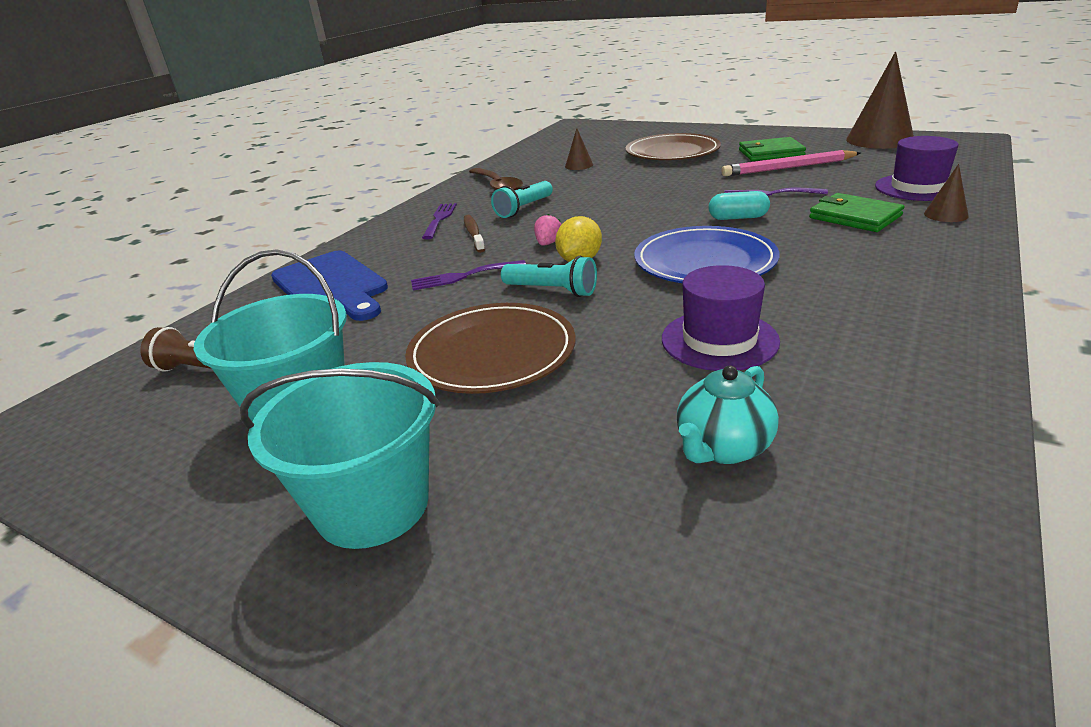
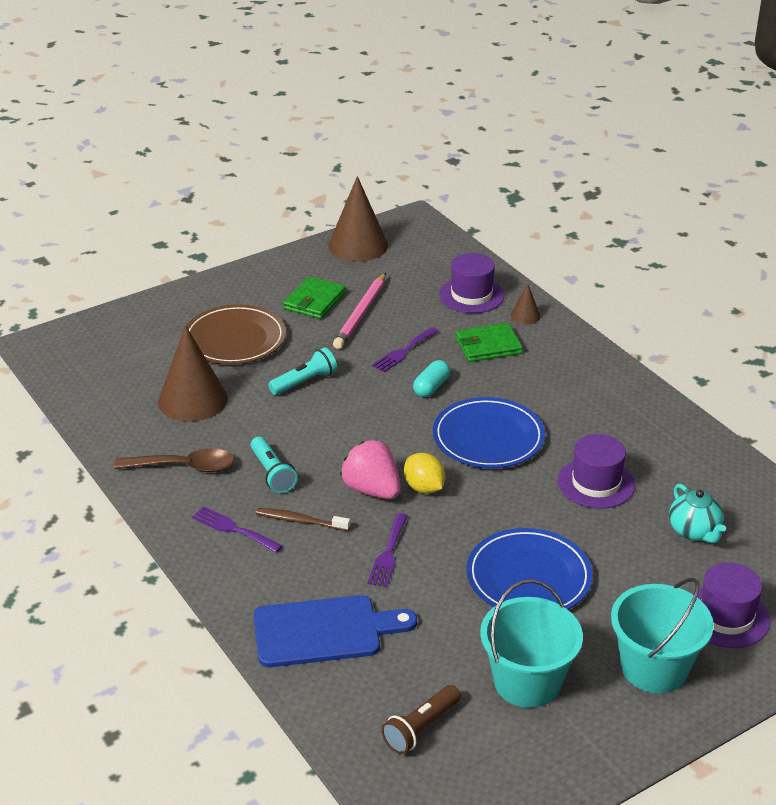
camera: 65 degrees left, 5 degrees up
(492, 353) = (528, 577): brown plate -> blue plate
(545, 549) = (726, 617): none -> purple hat
(548, 243) = (372, 490): pink strawberry -> pink strawberry, size x2.09
(552, 290) = (462, 519): turquoise flashlight -> turquoise flashlight (304, 382)
(579, 165) = (193, 400): brown cone -> brown cone, size x2.14

